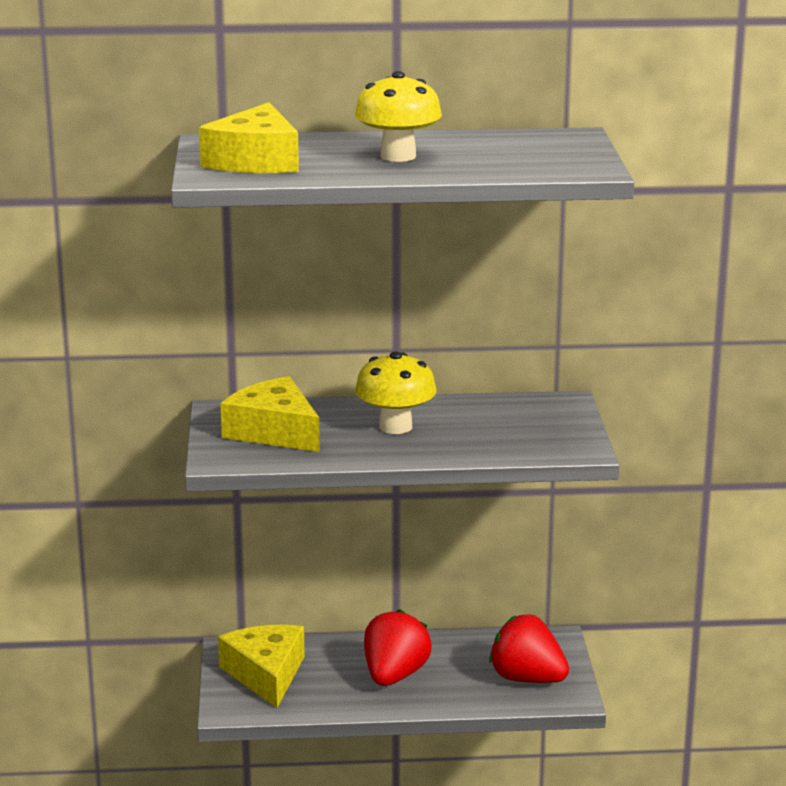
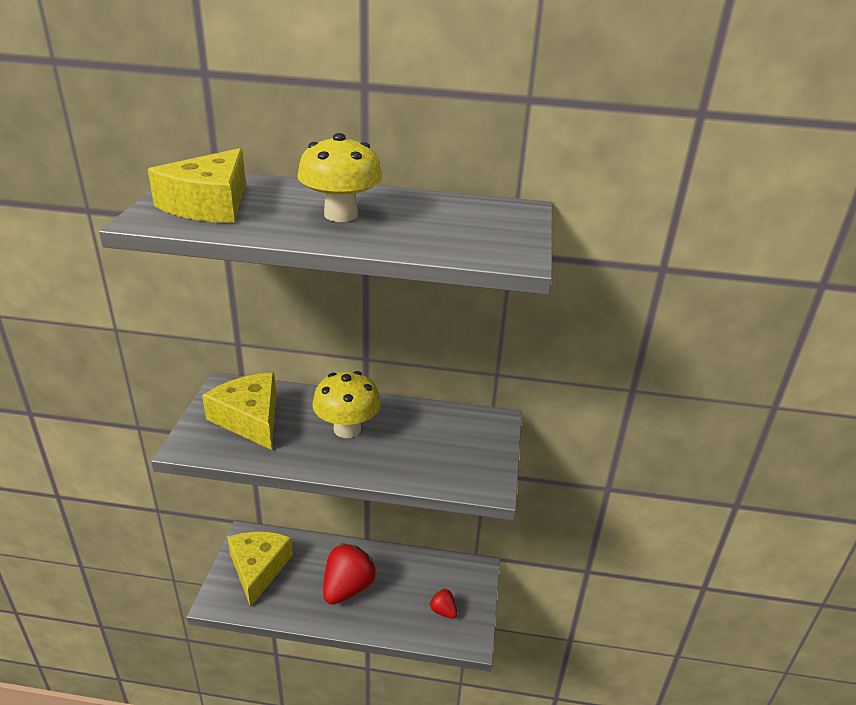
camera: 10 degrees right, 10 degrees up
(527, 679) = (443, 611): red strawberry -> red strawberry, size x0.49

